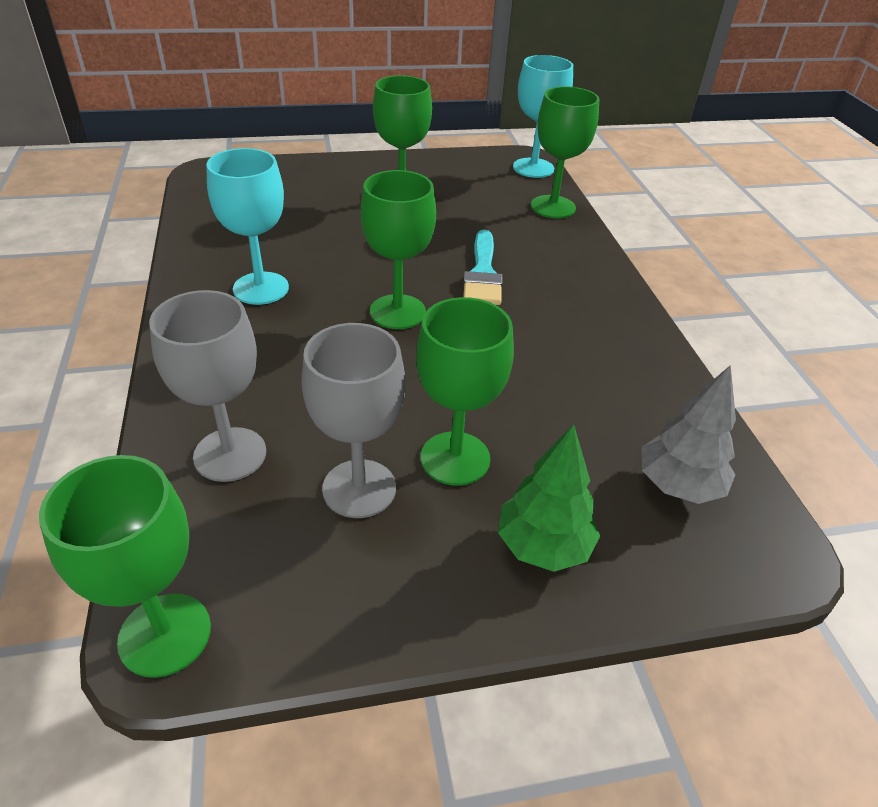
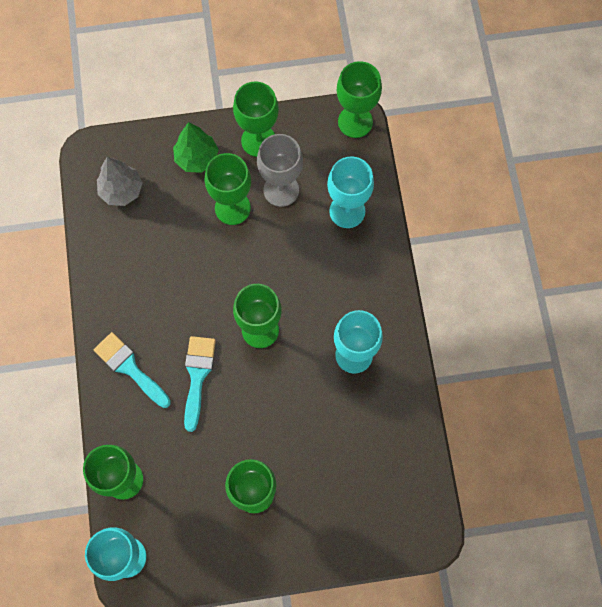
camera: 175 degrees left, 30 degrees up
(230, 454) = (347, 211): grey goblet -> turquoise goblet
(408, 585) = (258, 141): none -> green goblet
(577, 281) = (130, 368): none -> turquoise brush

